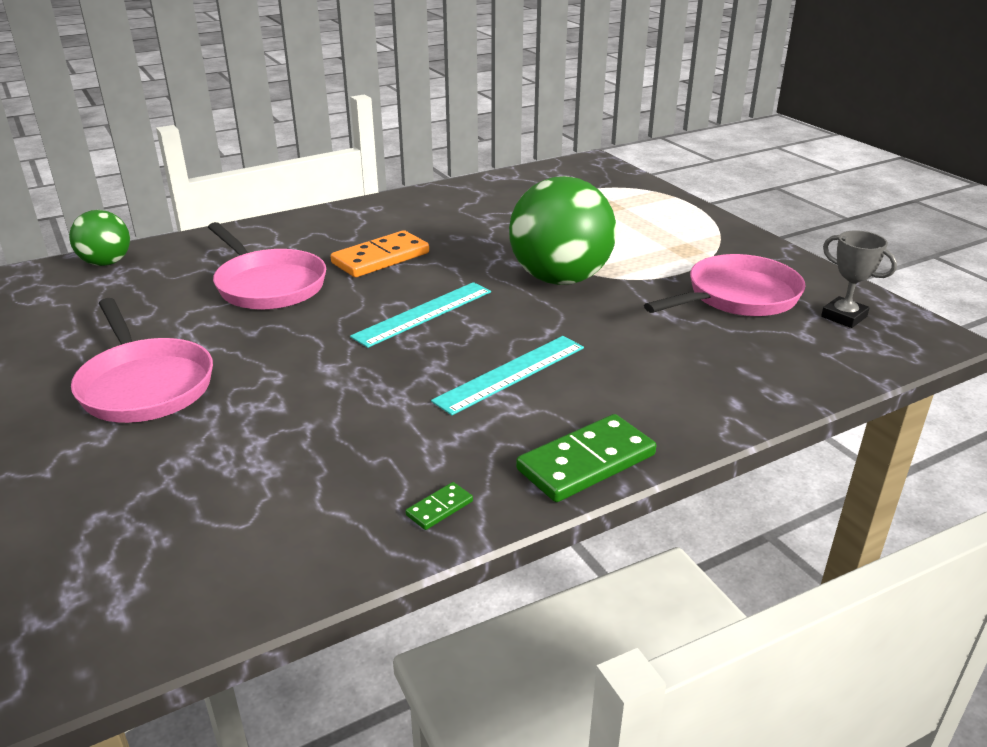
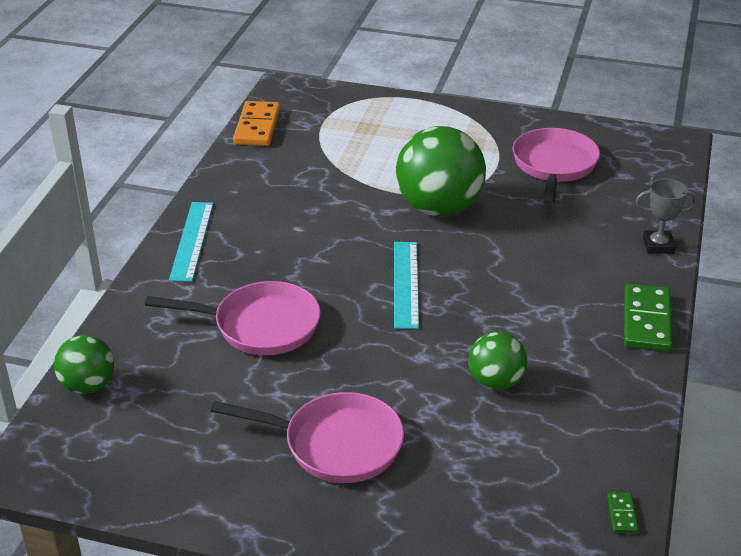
camera: 45 degrees left, 5 degrees up
(343, 421) = (496, 382): none -> green ball
(381, 258) = (295, 258): orange domino -> orange domino (257, 127)
(439, 508) = (627, 392): green domino -> green domino (622, 514)
(510, 373) = (526, 293): turquoise ruler -> turquoise ruler (191, 240)
(844, 317) = (623, 151): grey trophy -> grey trophy (658, 246)

